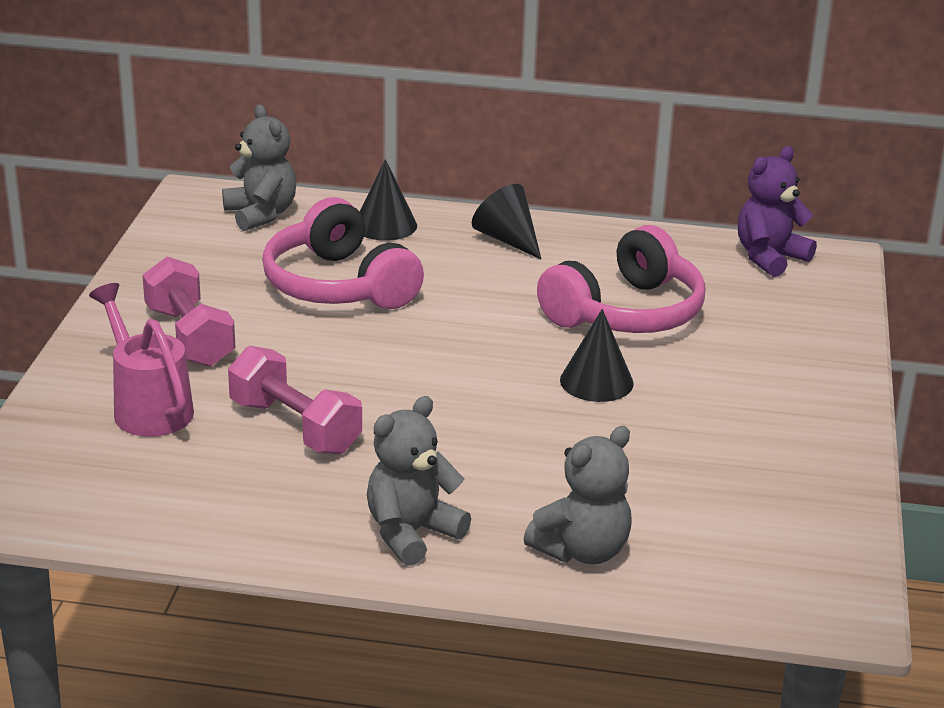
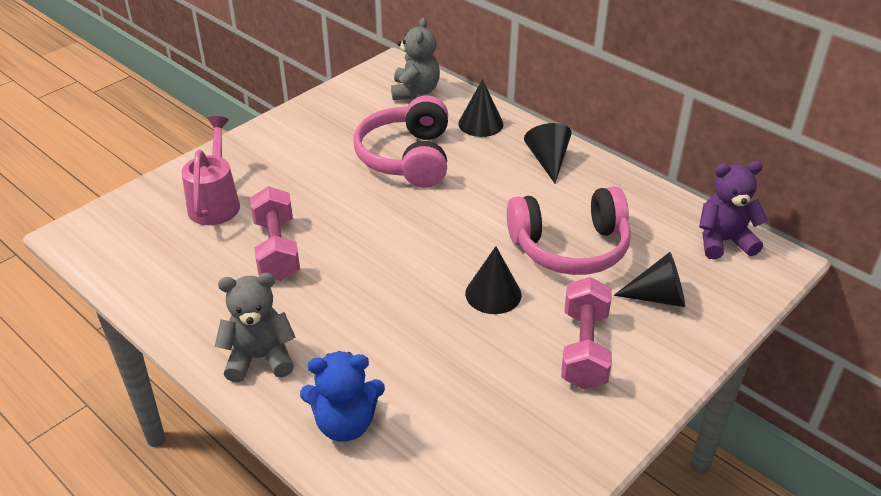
camera: 35 degrees right, 10 degrees up
(189, 337) = (287, 163): pink dumbbell -> pink dumbbell (584, 349)
(582, 551) = (345, 424): grey teddy bear -> blue teddy bear
(762, 327) = (658, 297): none -> black cone

